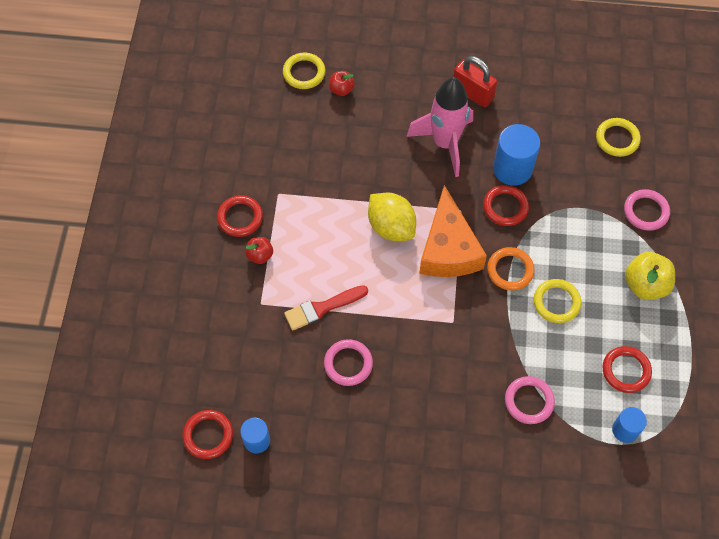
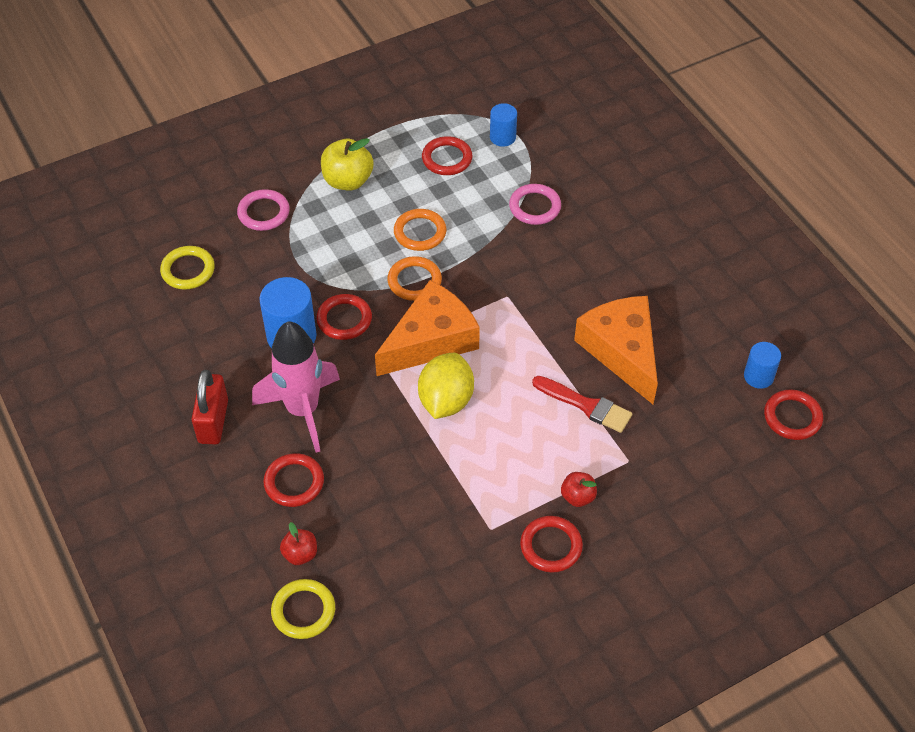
camera: 125 degrees left, 10 degrees down
(348, 364) = (622, 351): pink ring -> orange cheese
(393, 111) = (294, 482): none -> red ring
(556, 302) = (420, 232): yellow ring -> orange ring

